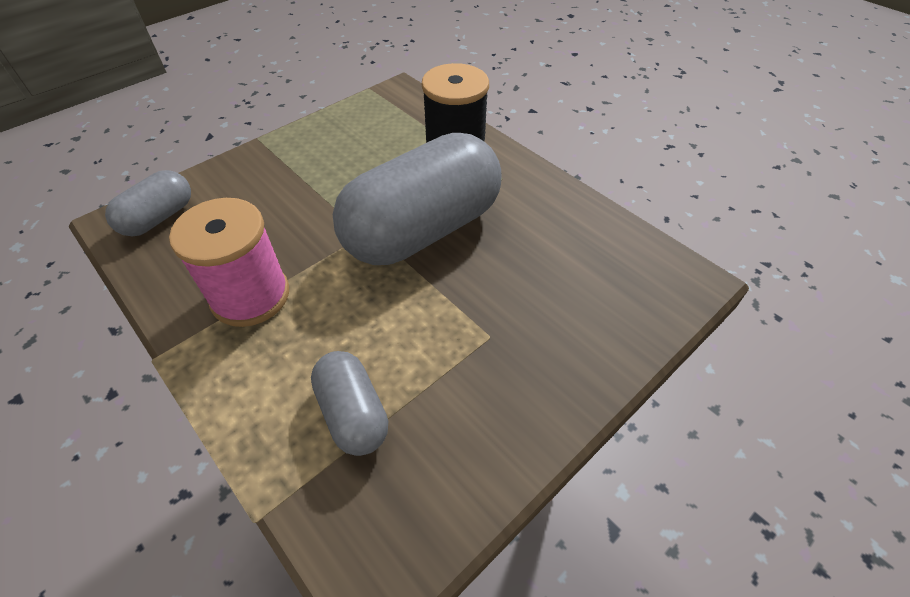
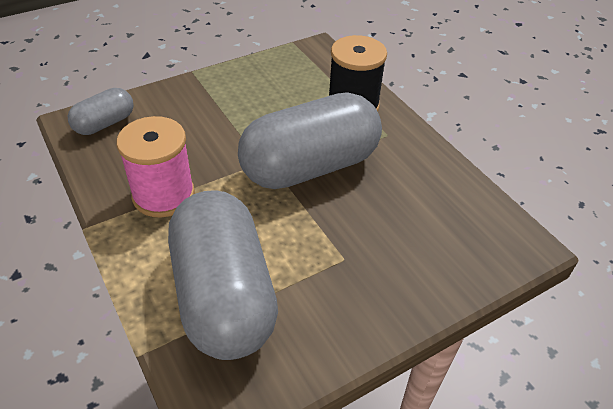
camera: 10 degrees right, 5 degrees down
(353, 413) = (224, 295): grey capsule -> grey capsule, size x2.07

